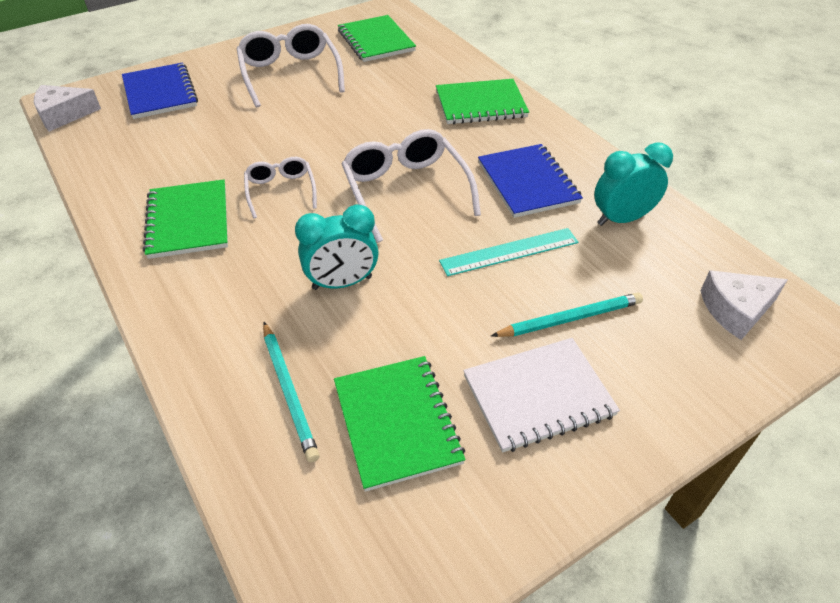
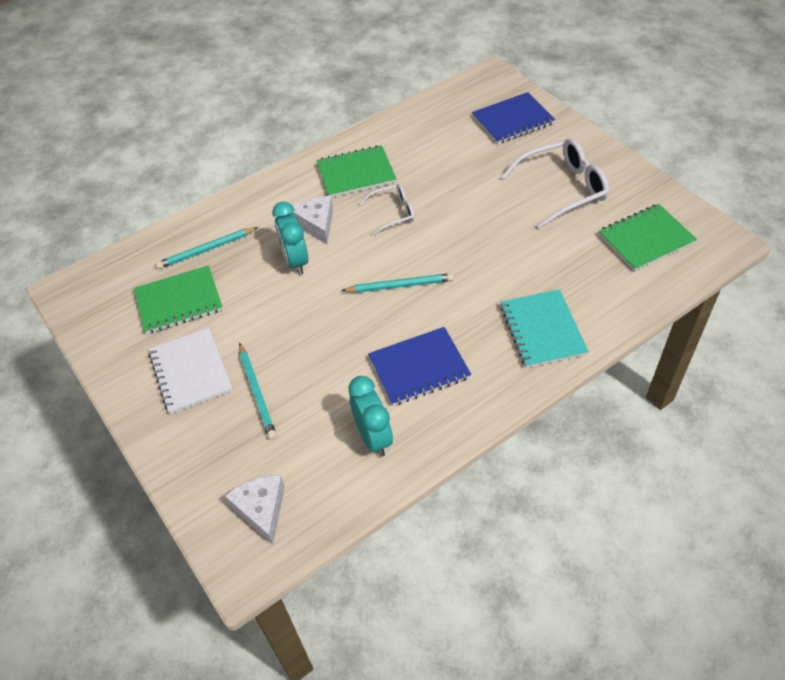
camera: 90 degrees right, 5 degrees up
(64, 115) = (472, 82): white cheese -> white cheese (316, 224)
(406, 191) = (400, 285): white glasses -> turquoise pencil
(480, 104) = (542, 330): green notebook -> turquoise notebook
(509, 251) = (329, 355): turquoise ruler -> none

